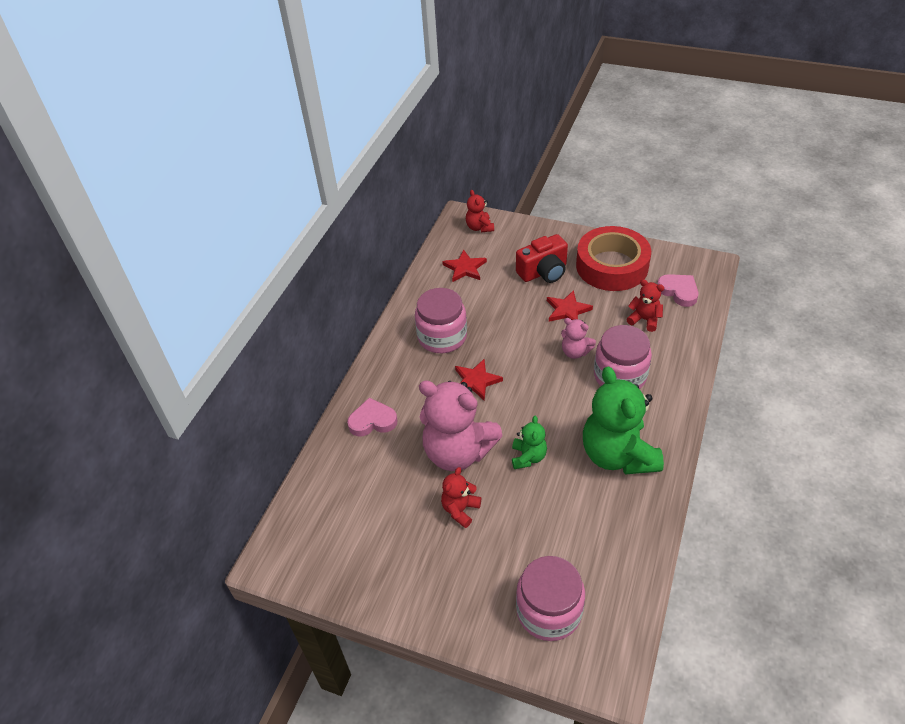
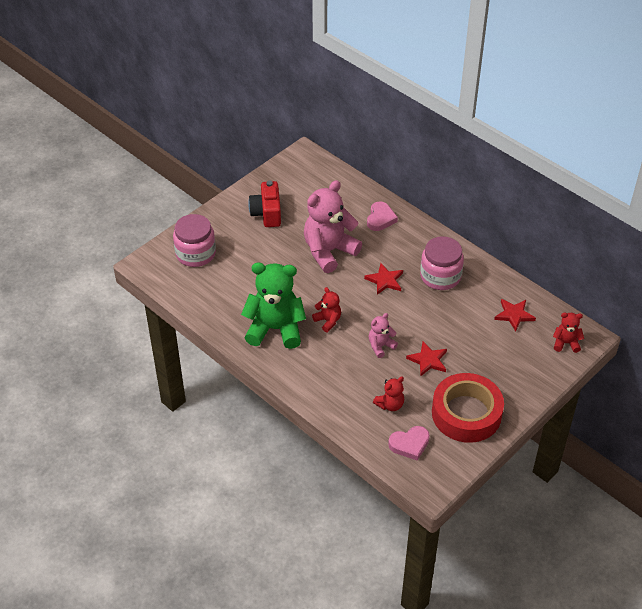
camera: 110 degrees right, 0 degrees up
(460, 509) = (285, 239): red teddy bear -> red teddy bear (328, 321)
(528, 457) = (303, 283): green teddy bear -> none
(543, 272) = (483, 364): red camera -> red camera (267, 213)
(620, 376) = (342, 362): pink jar -> none

